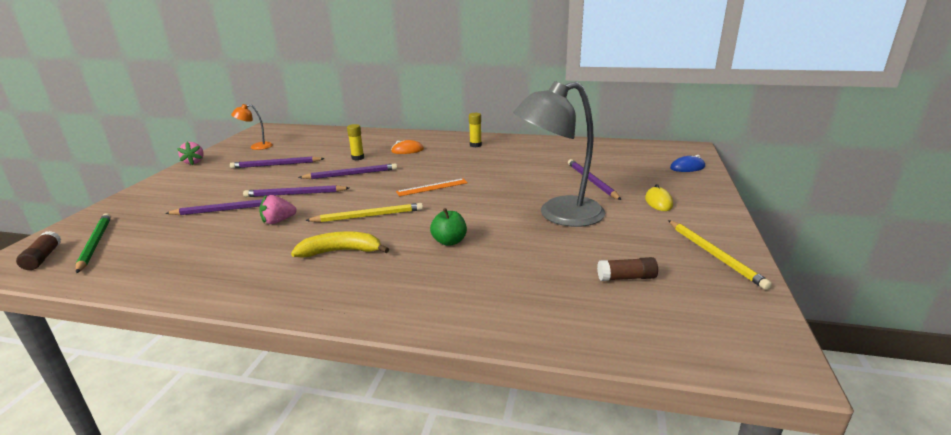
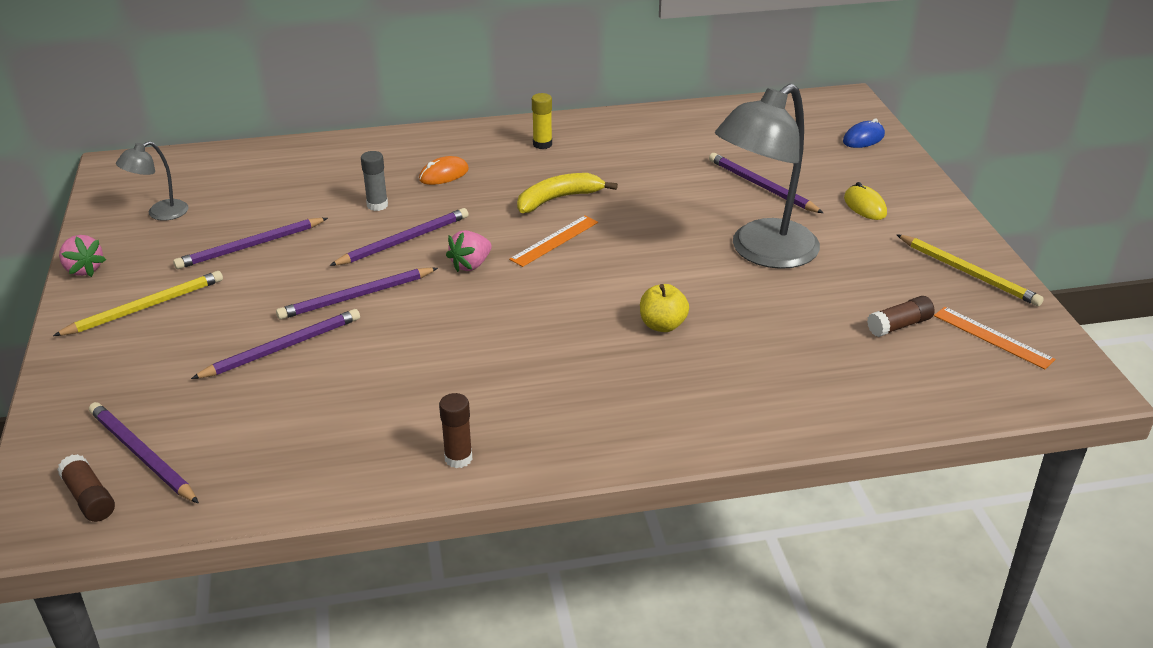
camera: 25 degrees left, 10 degrees up
(95, 244) = (142, 455): green pencil -> purple pencil
(237, 287) = (458, 458): none -> brown glue stick
(256, 147) = (160, 213): orange lamp -> grey lamp
(278, 221) = (389, 349): pink strawberry -> pink strawberry (471, 265)
(341, 251) = (537, 374): yellow banana -> yellow banana (558, 199)
(358, 158) = (377, 205): yellow glue stick -> grey glue stick
(368, 216) = (513, 310): yellow pencil -> yellow pencil (145, 307)
(449, 241) = (662, 325): green apple -> yellow apple
(705, 303) = (992, 337): none -> orange ruler

